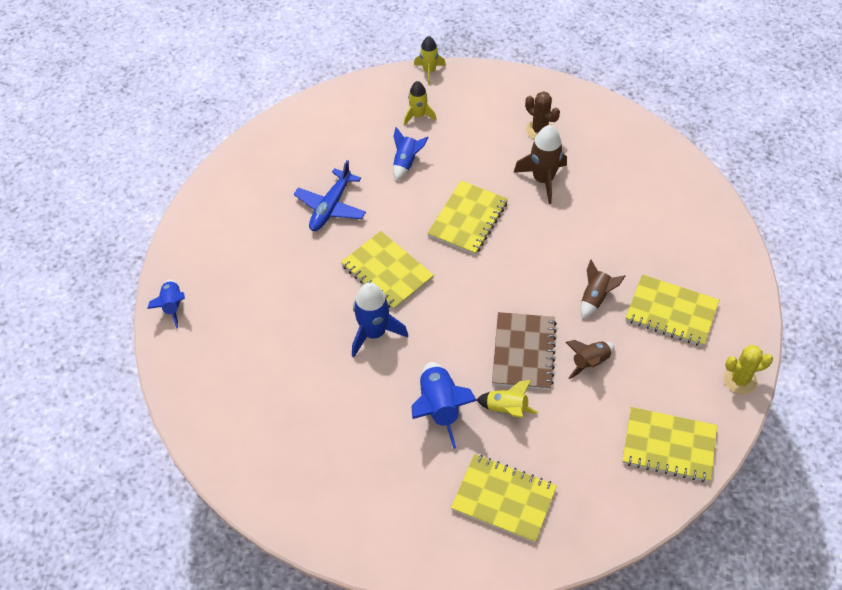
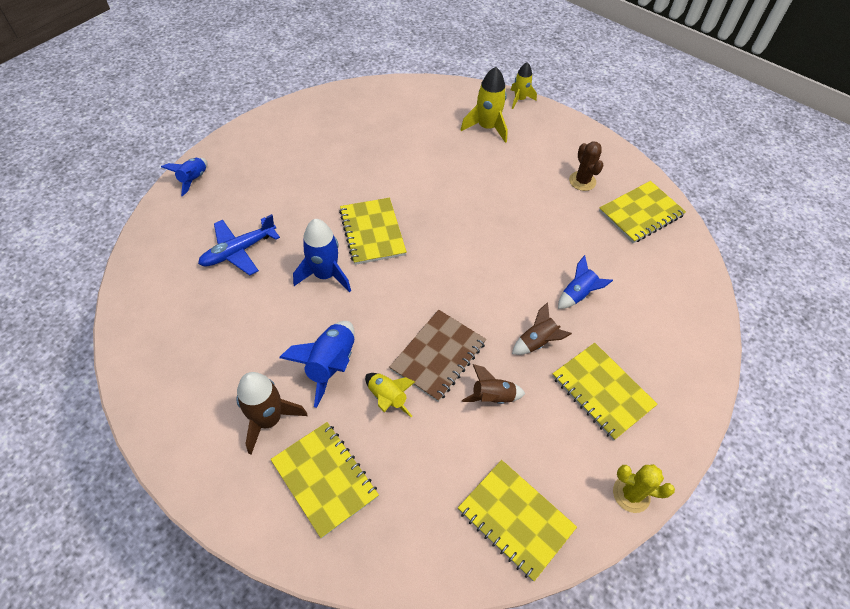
camera: 25 degrees right, 0 degrees up
(331, 207) = (366, 163): blue plane -> blue plane (238, 251)
(406, 163) = (451, 157): blue rocket -> blue rocket (578, 294)
(418, 116) = (487, 127): yellow rocket -> yellow rocket, size x1.57
(468, 219) = (470, 223): yellow notebook -> yellow notebook (641, 213)
(543, 180) = (558, 221): brown rocket -> brown rocket (269, 419)

